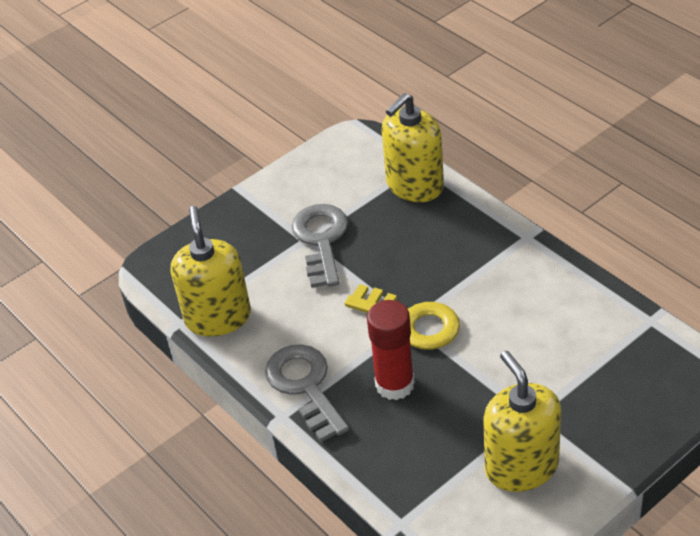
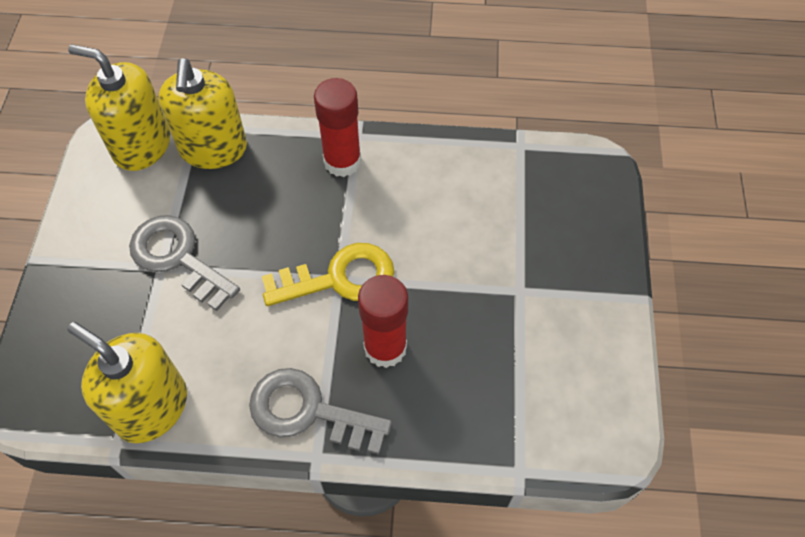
camera: 50 degrees left, 15 degrees up
(496, 247) = (342, 161): none -> red glue stick
(521, 466) = (556, 341): yellow soap dispenser -> yellow soap dispenser (142, 146)

